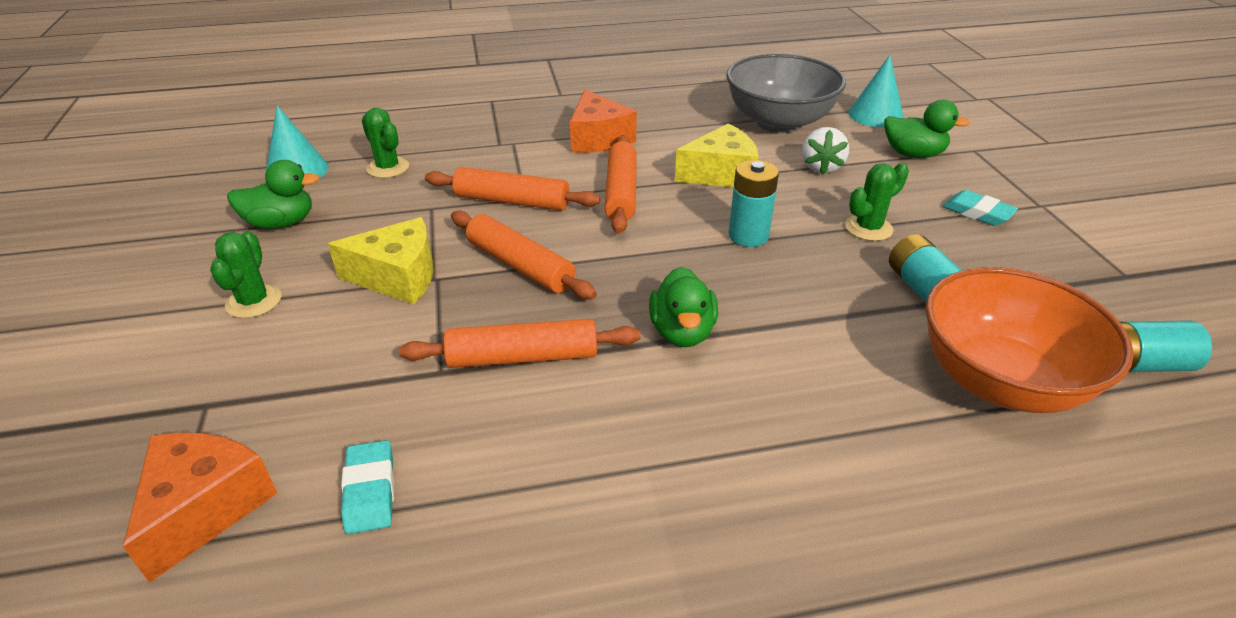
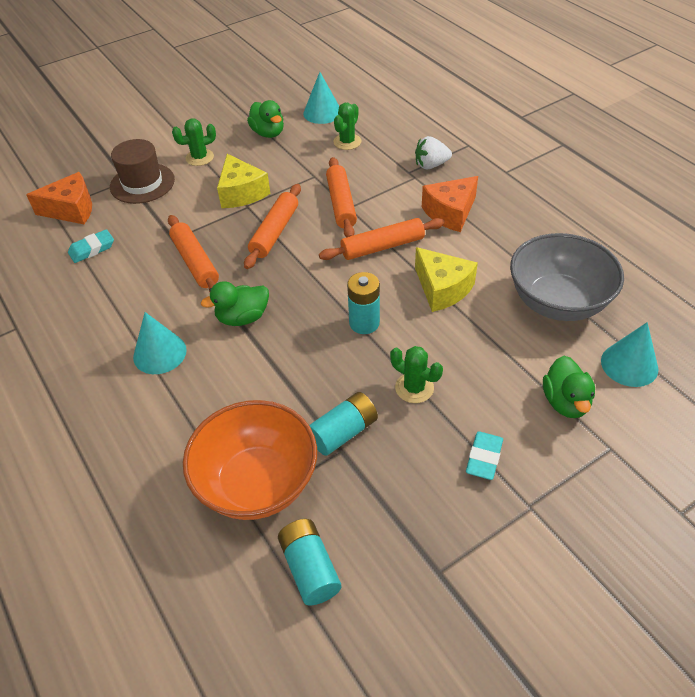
camera: 70 degrees right, 10 degrees up
(242, 384) = (142, 183): none -> brown hat
(714, 438) = (159, 353): none -> turquoise cone
(821, 167) = (494, 344): white strawberry -> white strawberry (431, 165)

